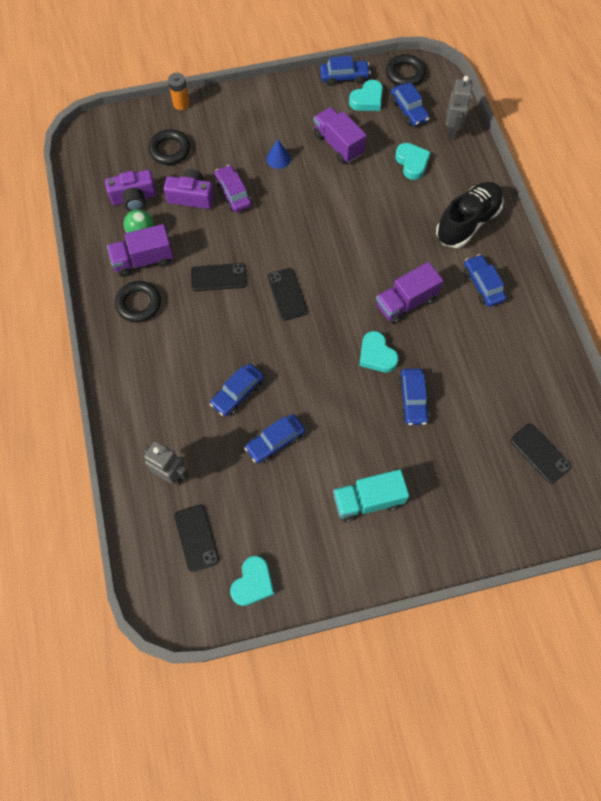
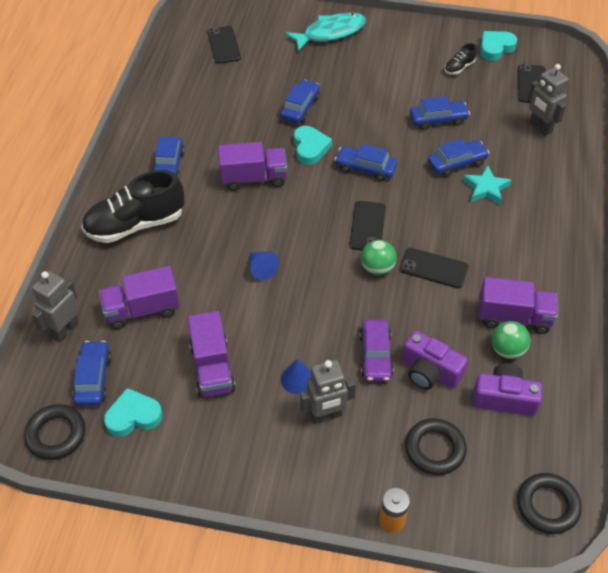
camera: 155 degrees left, 15 degrees down
(139, 304) = (532, 273): black ring -> black ring (547, 506)
(202, 375) = (486, 188): none -> turquoise star
(248, 144) = (326, 416): none -> grey robot
(262, 260) = (377, 268): none -> green ball
(282, 530) = (459, 67): none -> black shoe
(344, 77) = (139, 465): blue car -> blue car (365, 168)
(349, 225) = (261, 269): none -> blue cone
(368, 500) = (380, 62): turquoise truck -> none
(412, 163) = (142, 310): turquoise heart -> purple truck
(443, 524) = (330, 33): none -> turquoise fish

